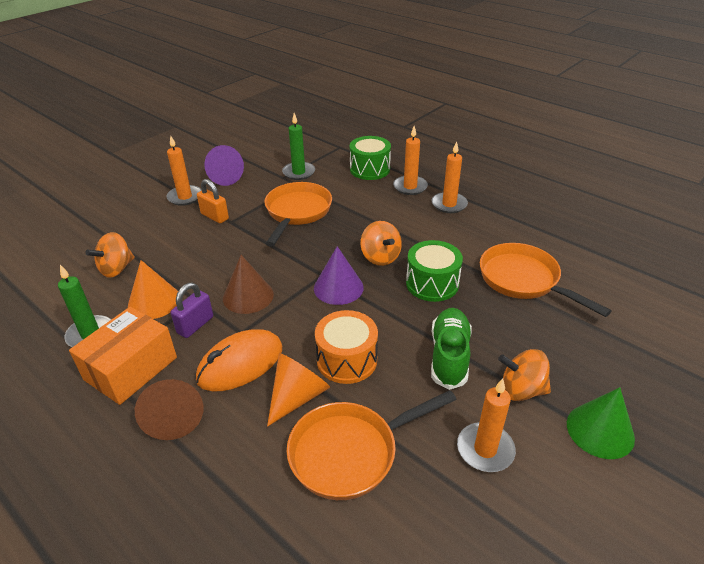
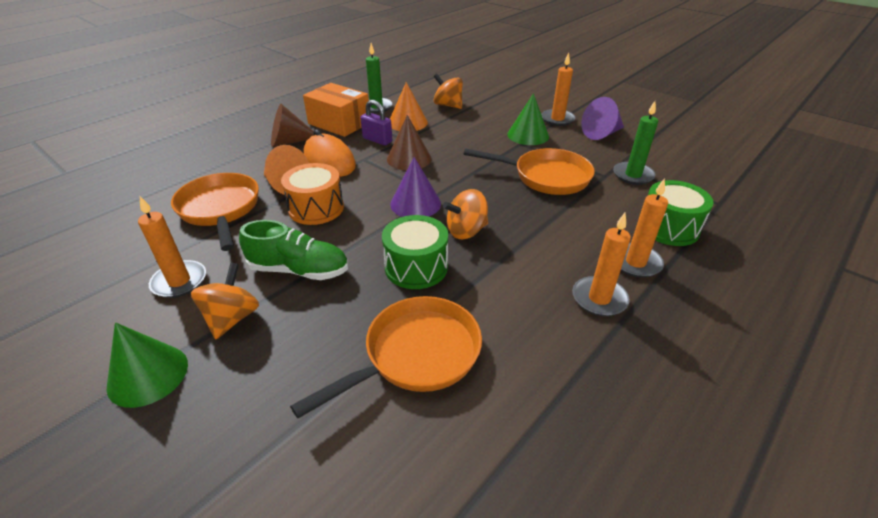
camera: 90 degrees right, 0 degrees up
(215, 216) = (528, 135): orange padlock -> green cone

